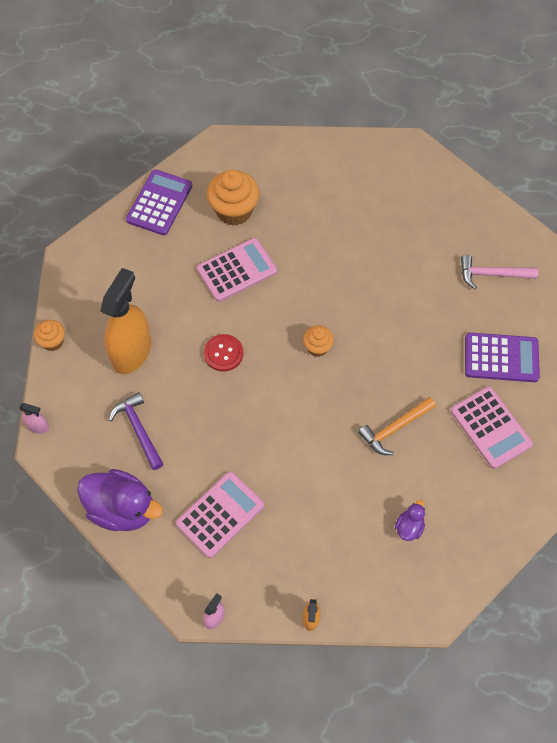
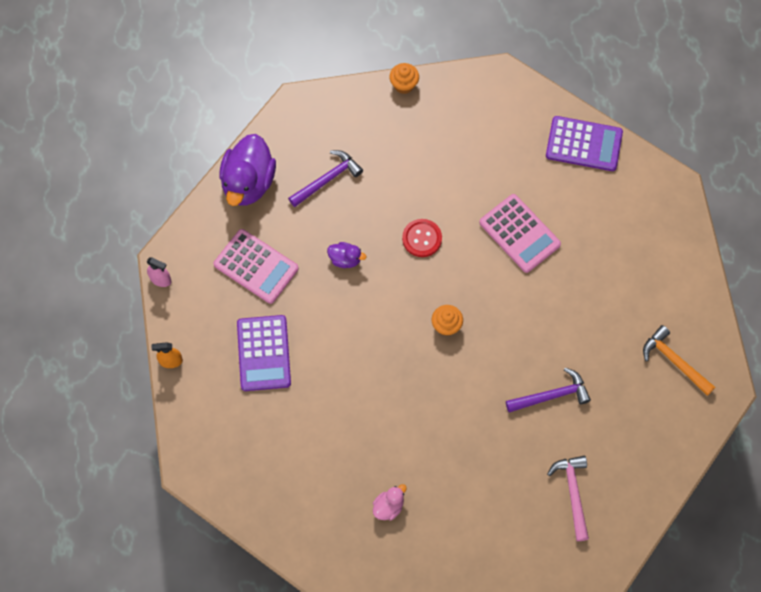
camera: 80 degrees right, 5 degrees up
(38, 426) = (315, 94): pink spray bottle -> none
(132, 352) = (407, 156): orange spray bottle -> none
(234, 211) = (591, 218): orange cupcake -> none
(395, 428) = (371, 412): orange hammer -> orange hammer (674, 361)
(399, 274) = (551, 395): none -> purple hammer
(409, 527) = (270, 438): purple duck -> purple duck (345, 259)
(490, 427) = (388, 506): pink calculator -> pink duck
(501, 358) = (471, 511): purple calculator -> purple calculator (263, 353)

